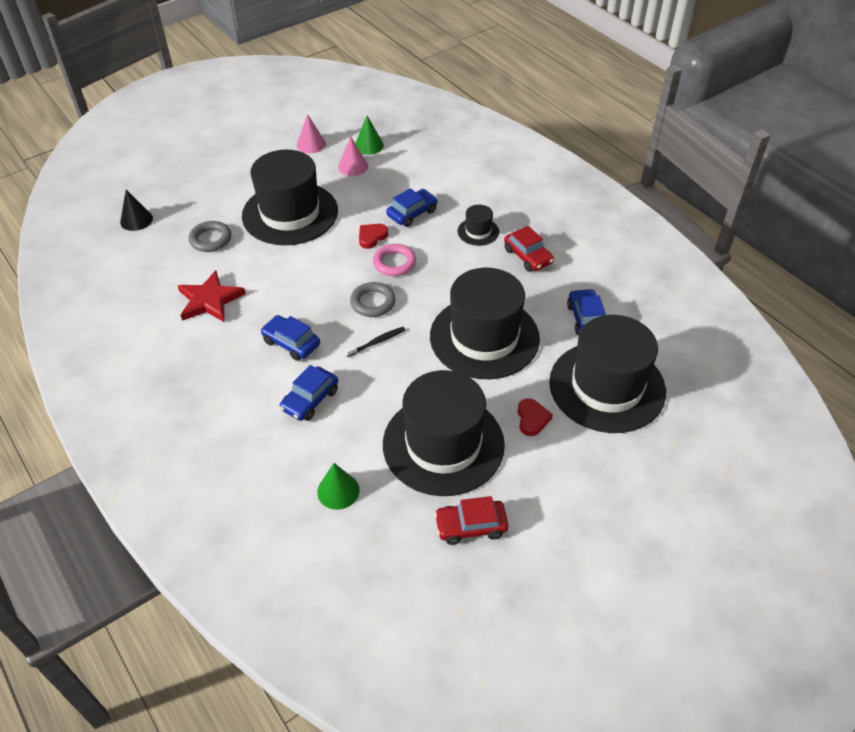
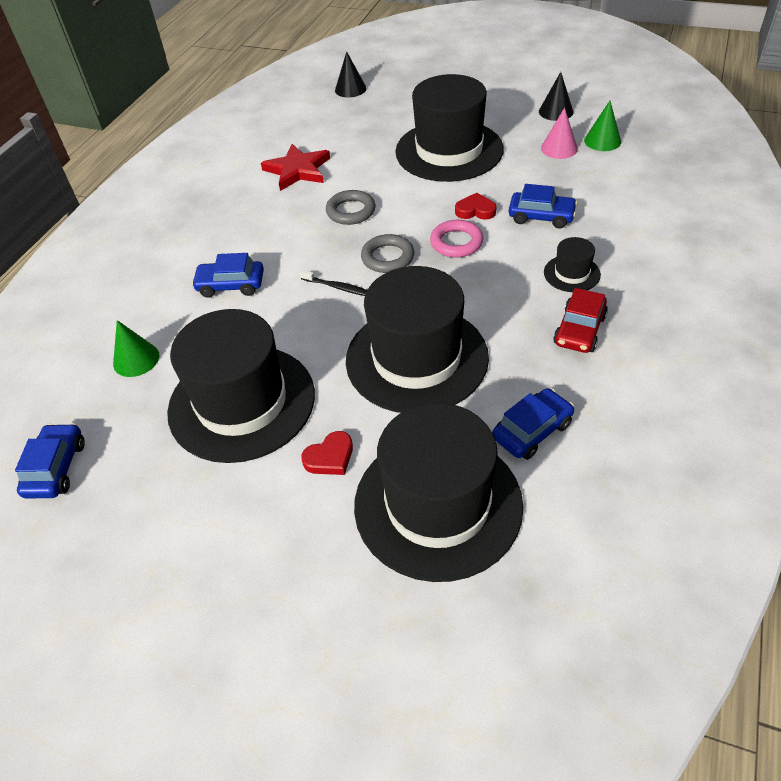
camera: 60 degrees right, 0 degrees up
(210, 239) = (368, 132): grey ring -> grey ring (351, 211)
(291, 343) = (289, 238): blue car -> blue car (56, 468)
(311, 144) = (556, 111): pink cone -> black cone
(471, 526) = (148, 478): red car -> none

